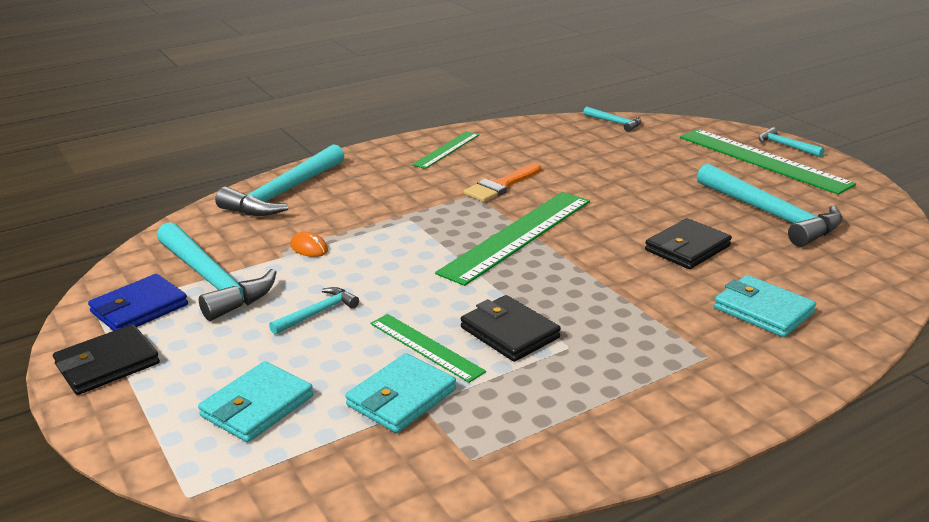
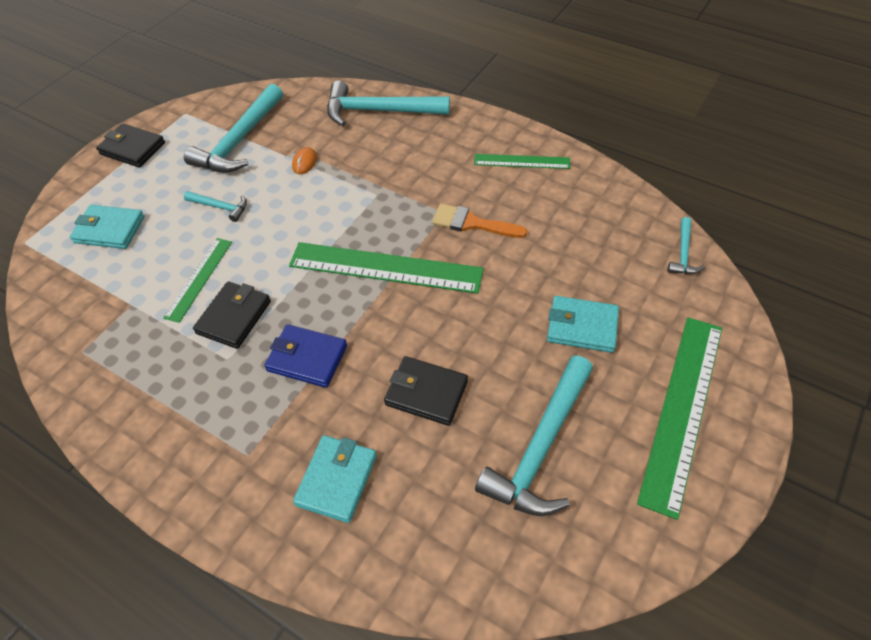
camera: 65 degrees right, 25 degrees up
(139, 308) = (194, 128): blue wallet -> blue wallet (307, 358)
(401, 397) = (136, 291): turquoise wallet -> turquoise wallet (582, 326)
(786, 146) = (745, 425): turquoise hammer -> none

